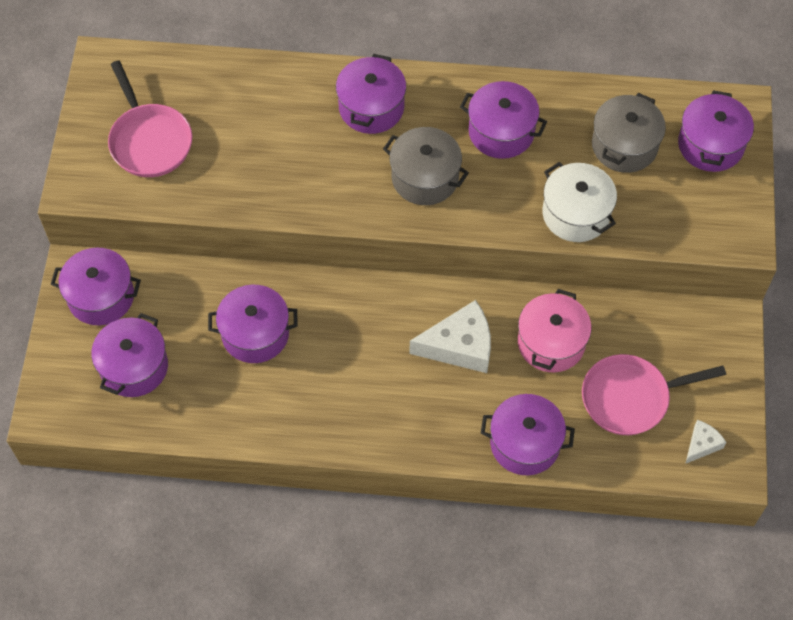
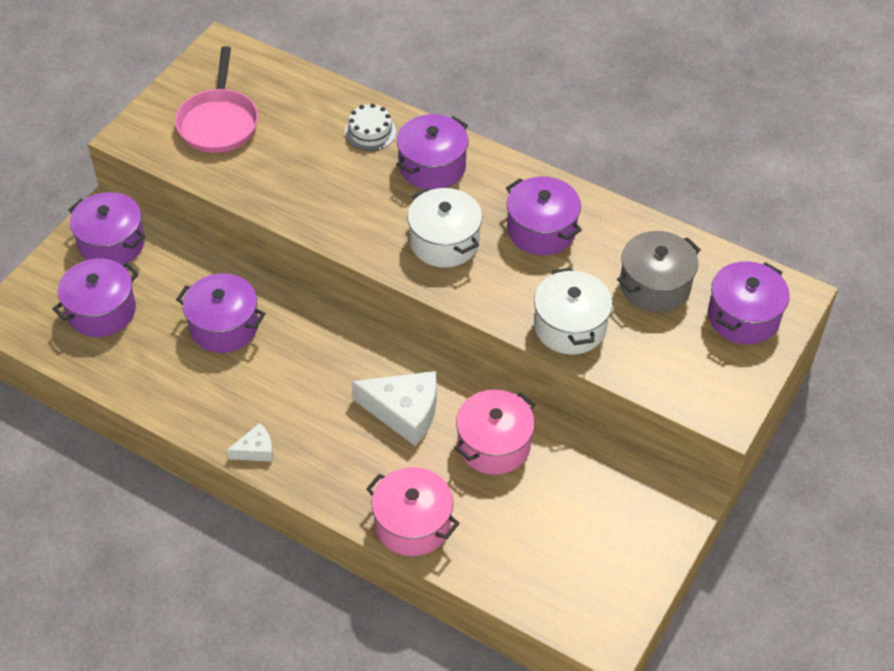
camera: 25 degrees right, 10 degrees down
(295, 95) = (370, 132): none -> white cake
(425, 178) = (444, 242): grey pot -> white pot
(525, 443) = (412, 524): purple pot -> pink pot
(630, 398) = (542, 526): pink pan -> none
(702, 444) = (589, 600): white cheese -> white cheese (255, 450)

